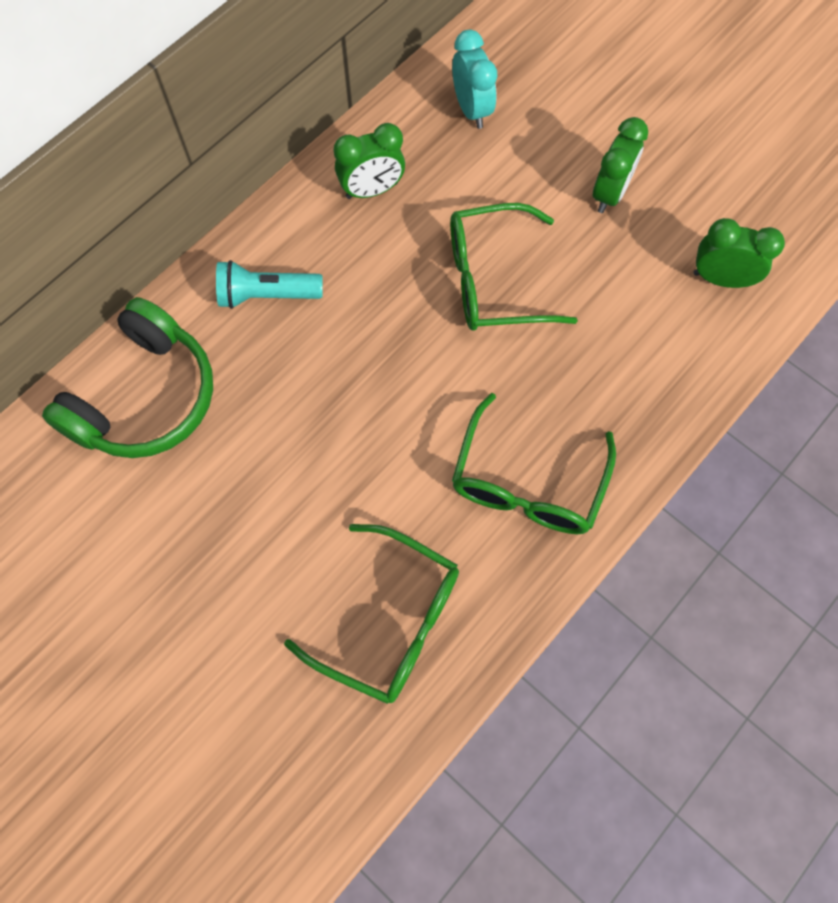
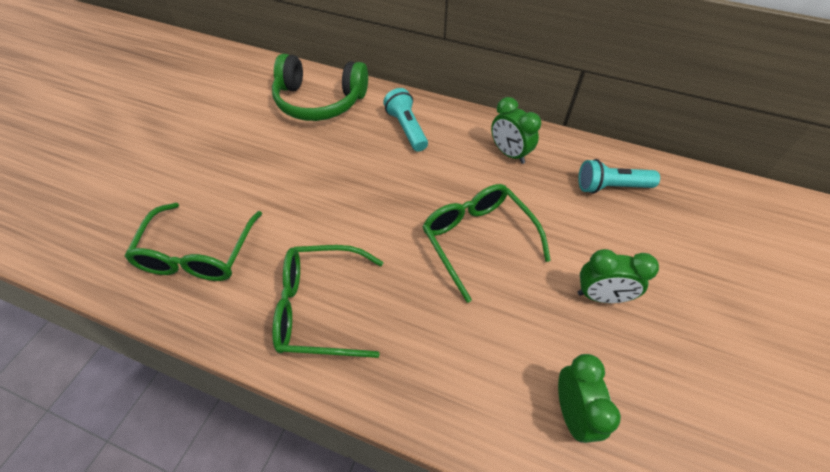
camera: 70 degrees right, 15 degrees down
(471, 110) = (611, 187): turquoise clock -> turquoise flashlight

